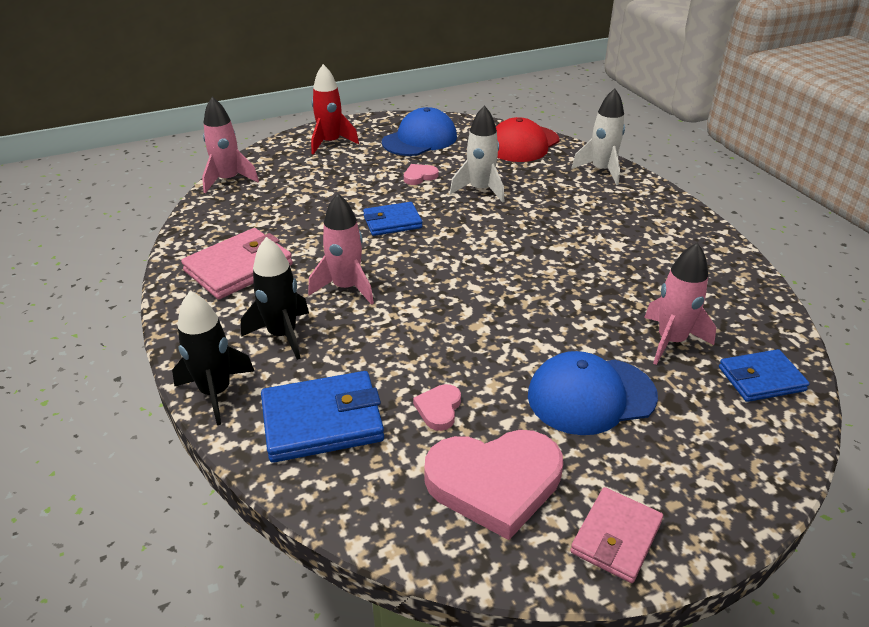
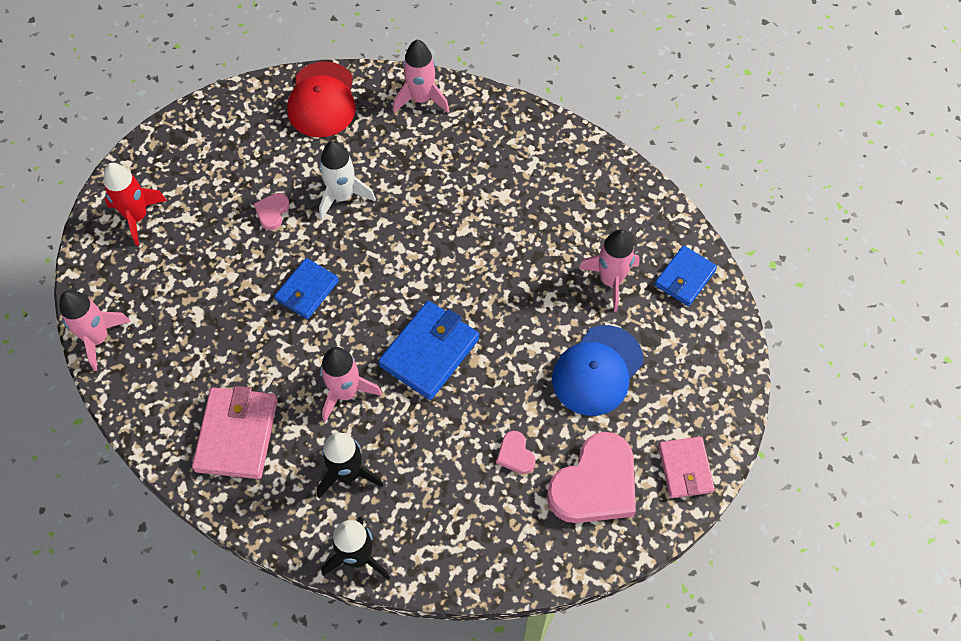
camera: 40 degrees left, 25 degrees up
(322, 421) = (452, 522): blue wallet -> blue wallet (429, 352)
(420, 139) = (220, 154): blue cap -> none
(601, 171) = (421, 99): white rocket -> pink rocket

